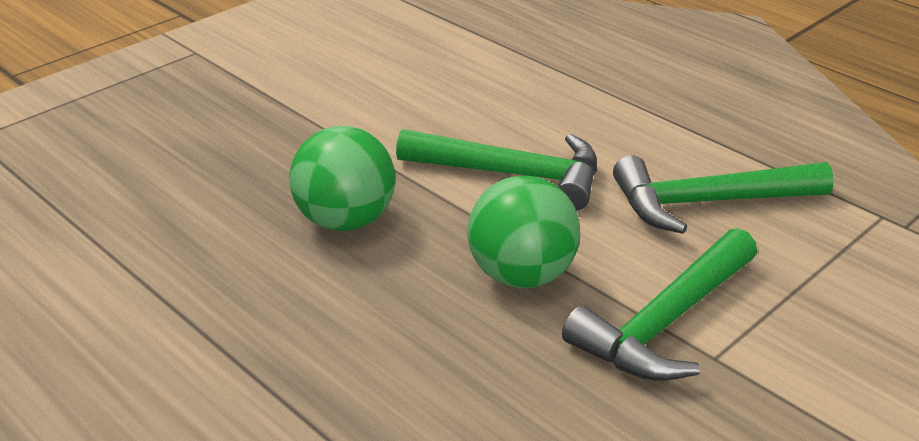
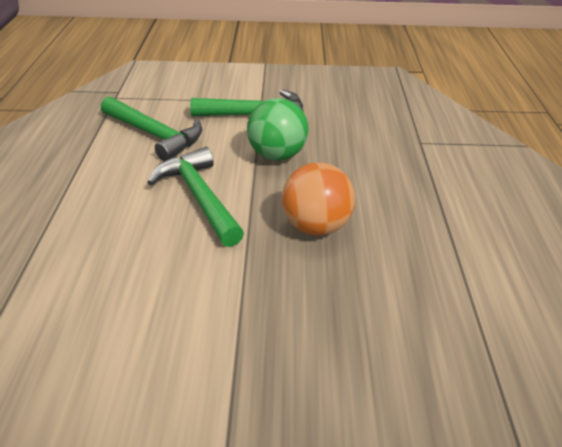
camera: 135 degrees left, 5 degrees up
(345, 221) = (316, 226): green ball -> orange ball

